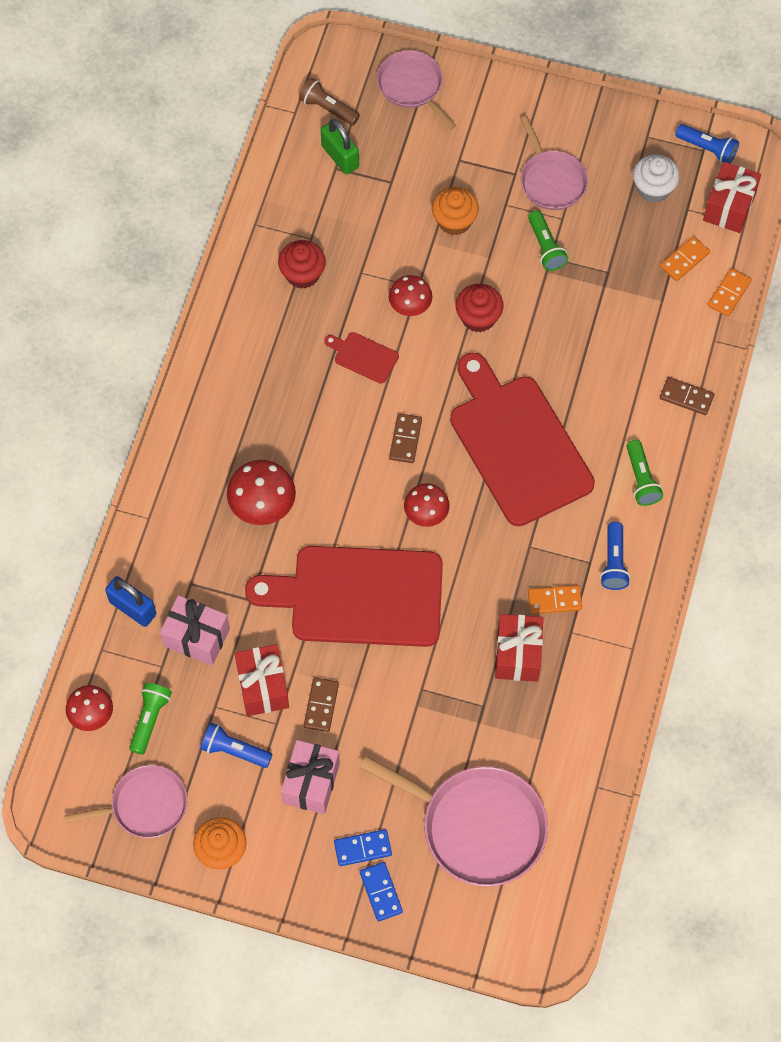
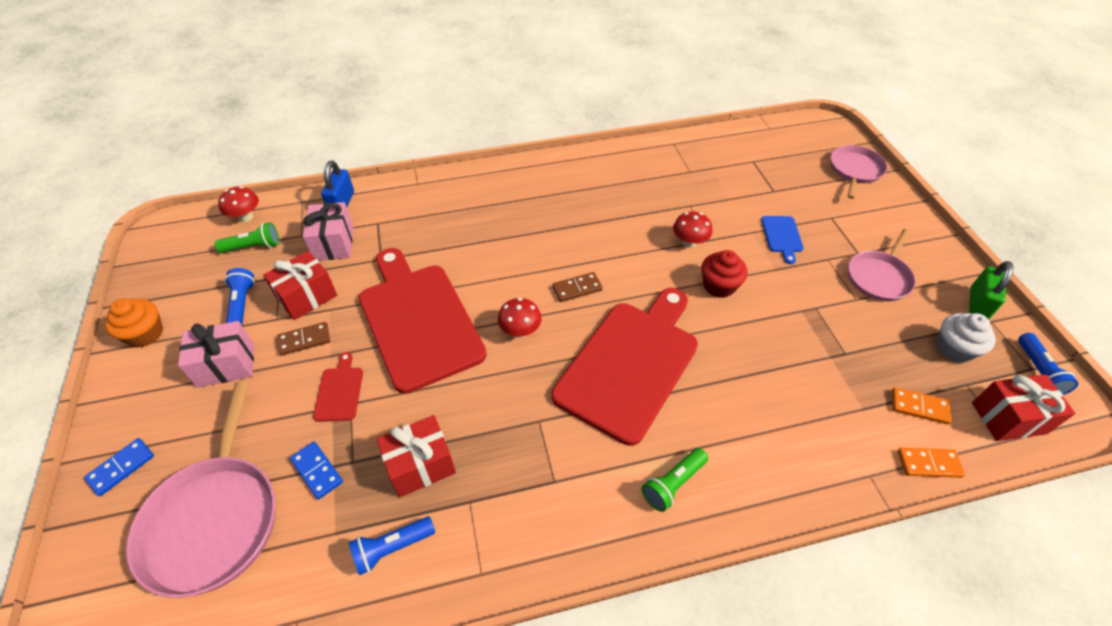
camera: 60 degrees right, 15 degrees down
(145, 805) = (177, 273): pink pan -> none
(263, 506) = (463, 233): red mushroom -> none
(302, 274) = (660, 178): red cupcake -> none
(328, 108) = (790, 140): brown flashlight -> none
(340, 157) = (763, 160): green padlock -> green padlock (978, 304)
(362, 848) = (167, 432): blue domino -> blue domino (317, 471)
(363, 356) = (625, 235): red cutting board -> red cutting board (339, 391)
(454, 221) = (782, 236): orange cupcake -> blue cutting board
(545, 247) = (820, 300): green flashlight -> none
(554, 600) = (495, 469): orange domino -> none
(614, 562) = (567, 504): blue flashlight -> blue flashlight (392, 548)
(686, 397) = (790, 481): brown domino -> none

